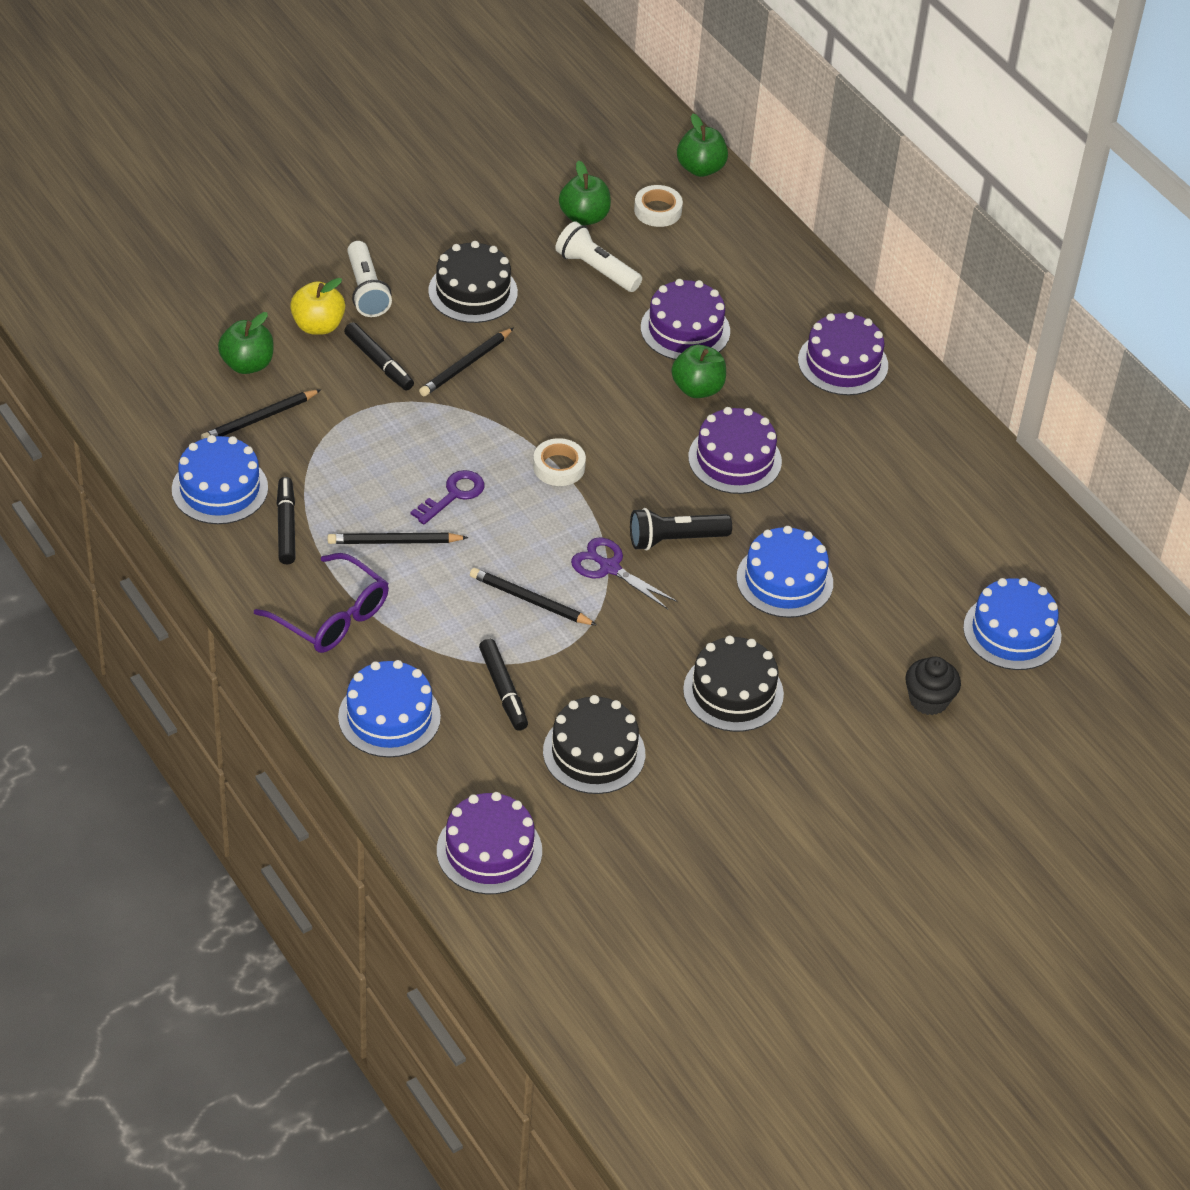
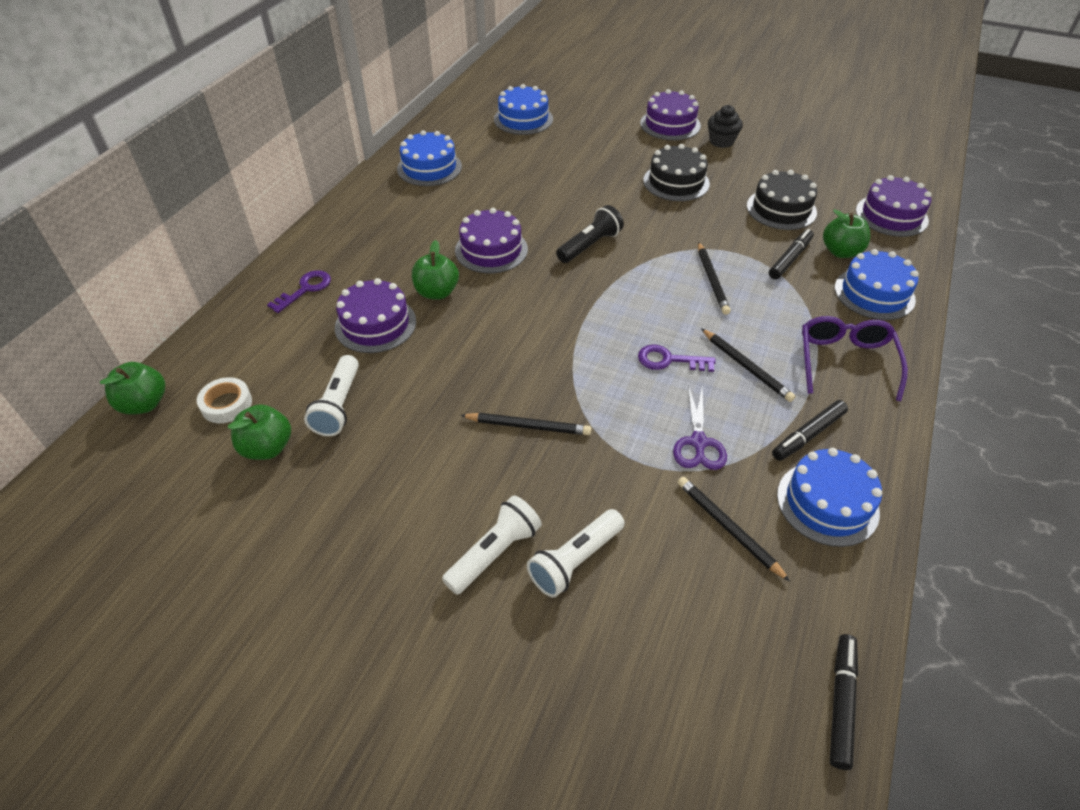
camera: 120 degrees left, 0 degrees up
(247, 364) = (677, 585): green apple -> green apple (841, 252)
(259, 419) = (728, 528): black pencil -> black pencil turned 150 degrees counterclockwise
(318, 326) = (575, 561): yellow apple -> white flashlight
(379, 362) = (579, 485): black marker -> black marker (840, 703)
(473, 291) = (431, 471): black cake -> none
(559, 467) = (583, 322): white tape -> none
(609, 567) = (644, 260): purple scissors -> purple scissors (698, 442)
(675, 540) = (590, 245): black flashlight -> black flashlight turned 90 degrees counterclockwise
(783, 304) = (305, 289): none -> purple key
(784, 580) = (573, 195): blue cake -> blue cake (429, 168)
(843, 363) = (350, 241): purple cake -> purple cake (670, 124)
(928, 700) = (600, 127): black cupcake -> black cupcake (721, 141)

